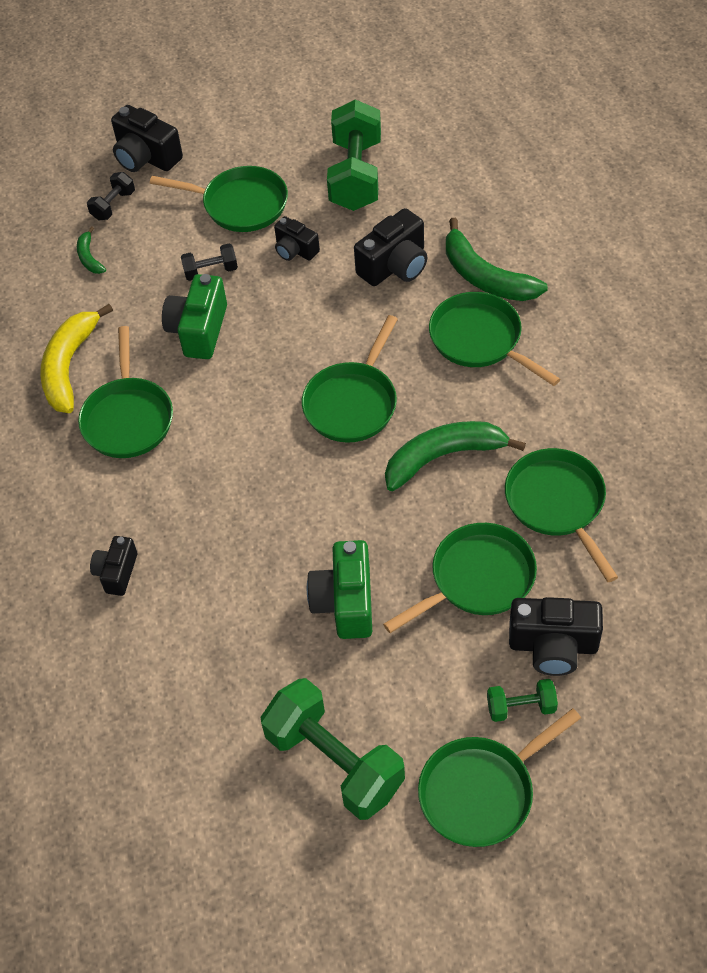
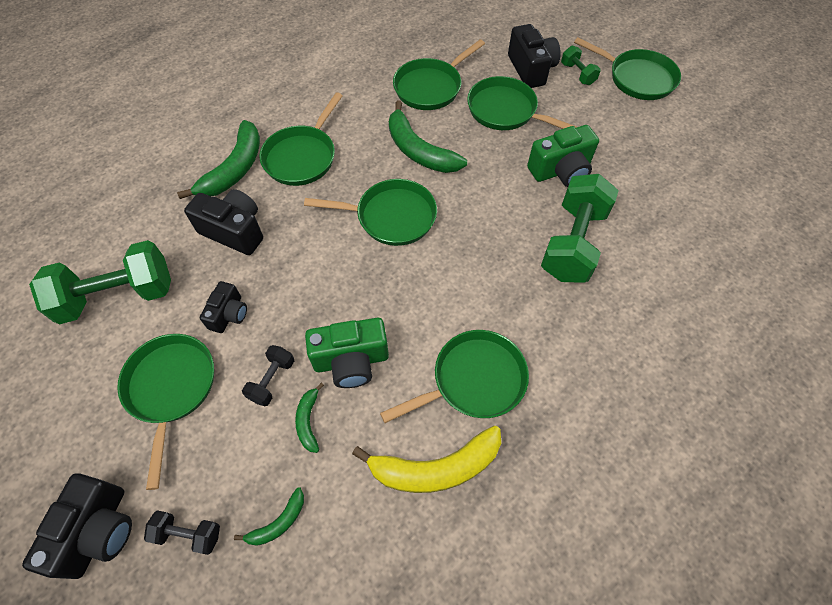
camera: 115 degrees left, 5 degrees up
(117, 572) = (622, 321): black camera -> none
(159, 289) = (308, 421): none -> green banana
(211, 271) = (272, 380): black dumbbell -> black dumbbell turned 60 degrees clockwise
(334, 761) = (668, 144): green dumbbell -> green dumbbell (572, 243)

